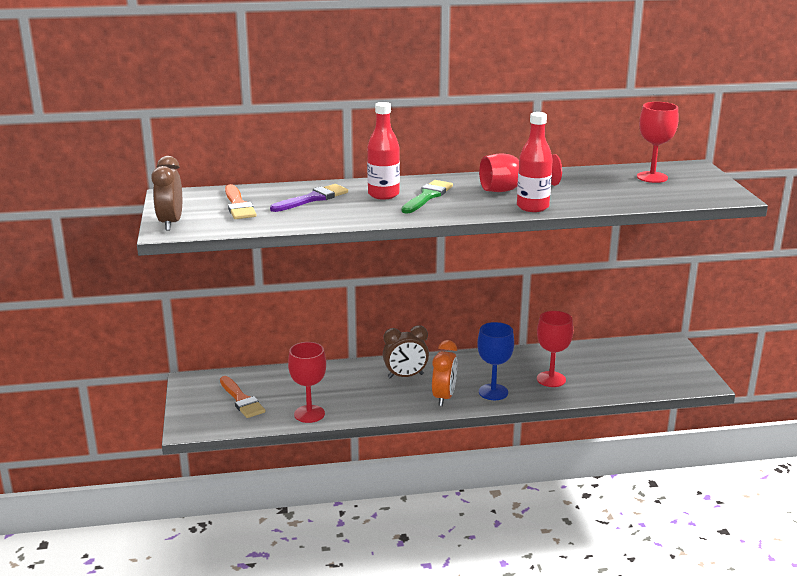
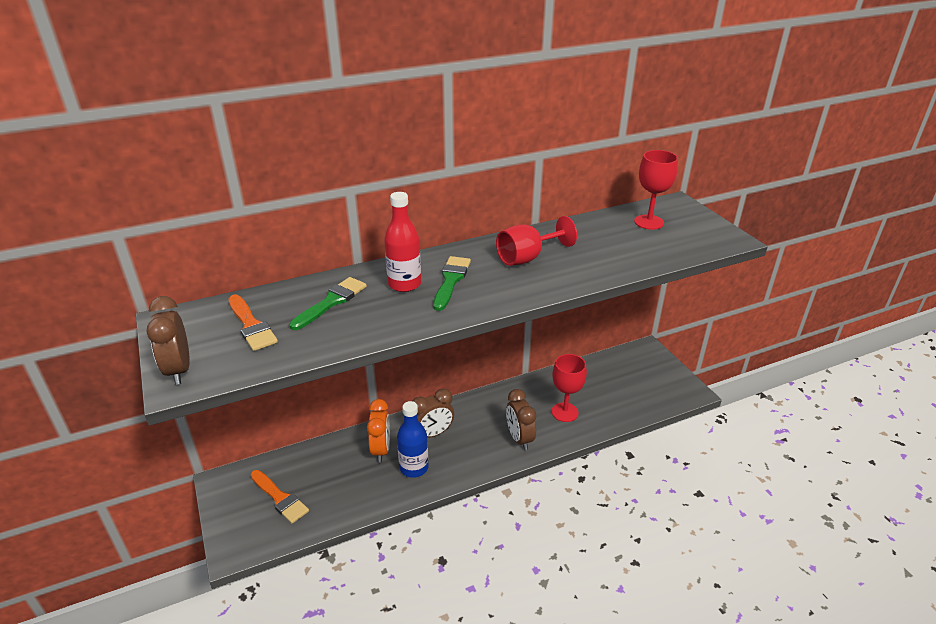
camera: 15 degrees left, 10 degrees up
(309, 414) = (354, 504): red goblet -> none
(313, 199) = (331, 302): purple brush -> green brush
(376, 398) = (414, 468): none -> blue bottle
(444, 397) = (477, 454): orange clock -> orange clock (381, 450)
(493, 392) = (519, 438): blue goblet -> brown clock
(532, 207) = (561, 281): red bottle -> none

